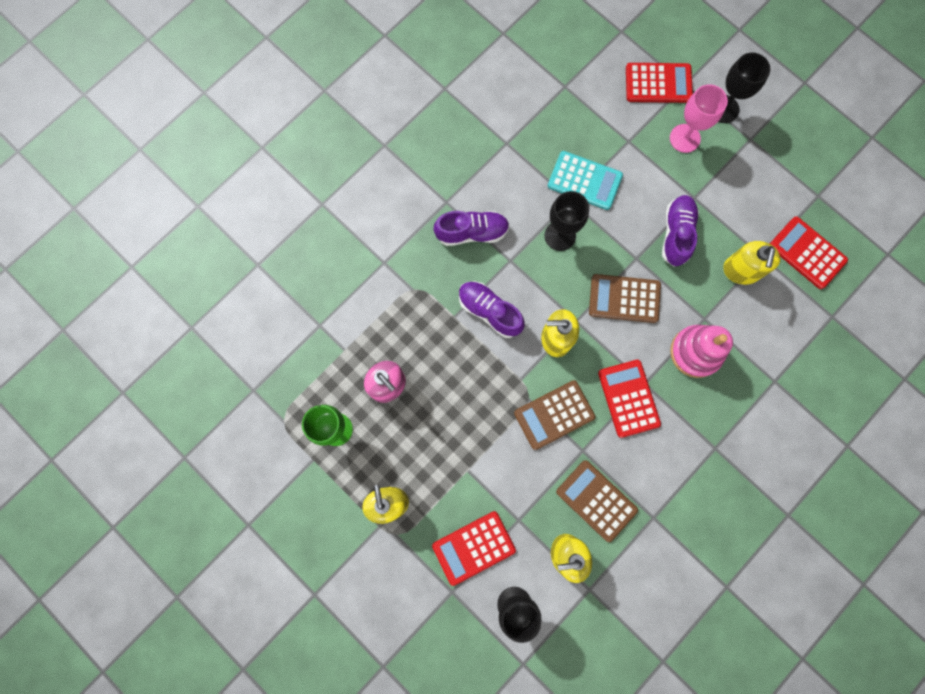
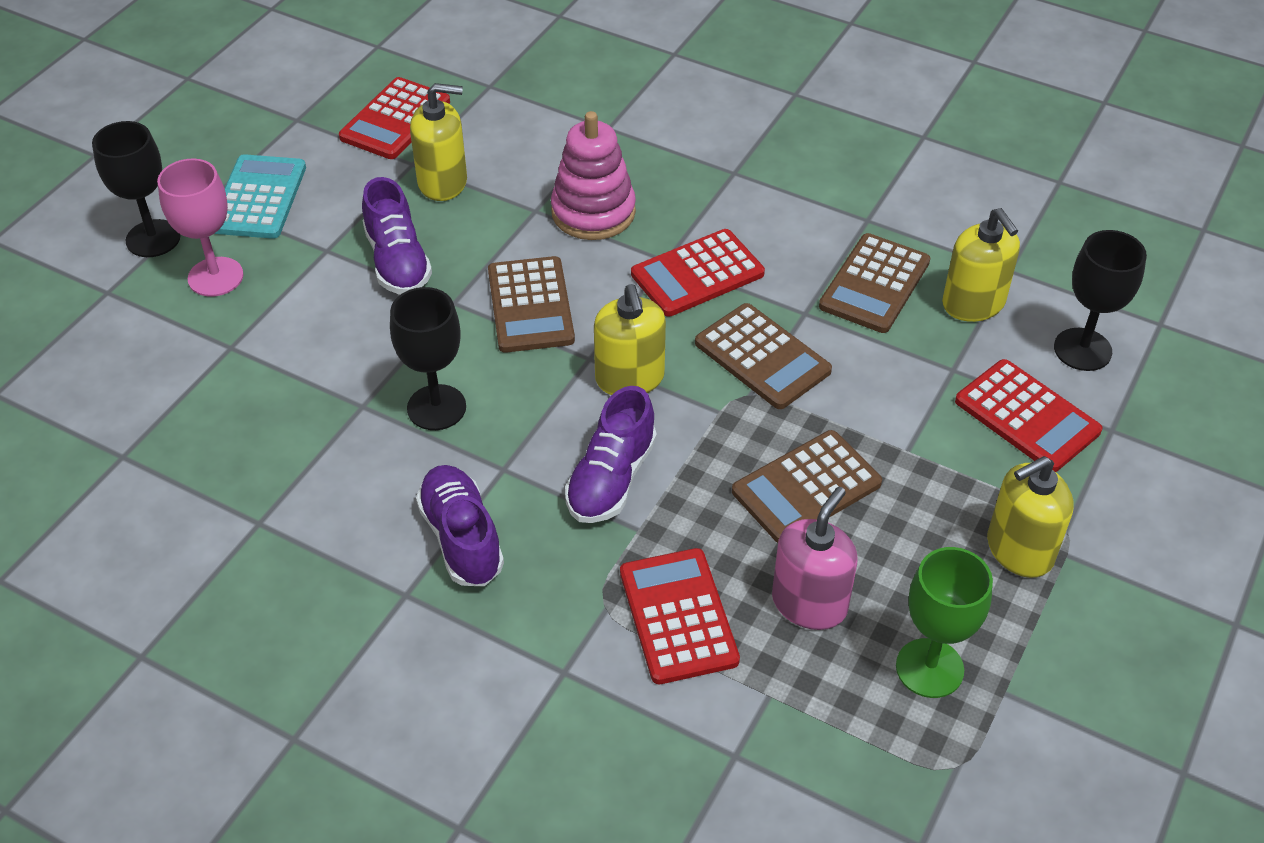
camera: 105 degrees left, 30 degrees down
(457, 408) = (806, 487): none -> brown calculator
(584, 181) = (320, 392): turquoise calculator -> turquoise calculator (259, 198)
(658, 83) = (108, 326): red calculator -> red calculator (678, 616)
(676, 234) = (397, 261): purple shoe -> purple shoe turned 105 degrees counterclockwise

